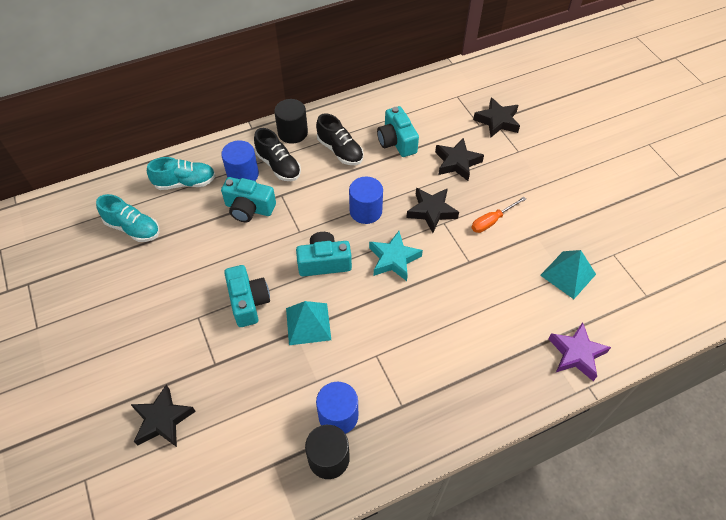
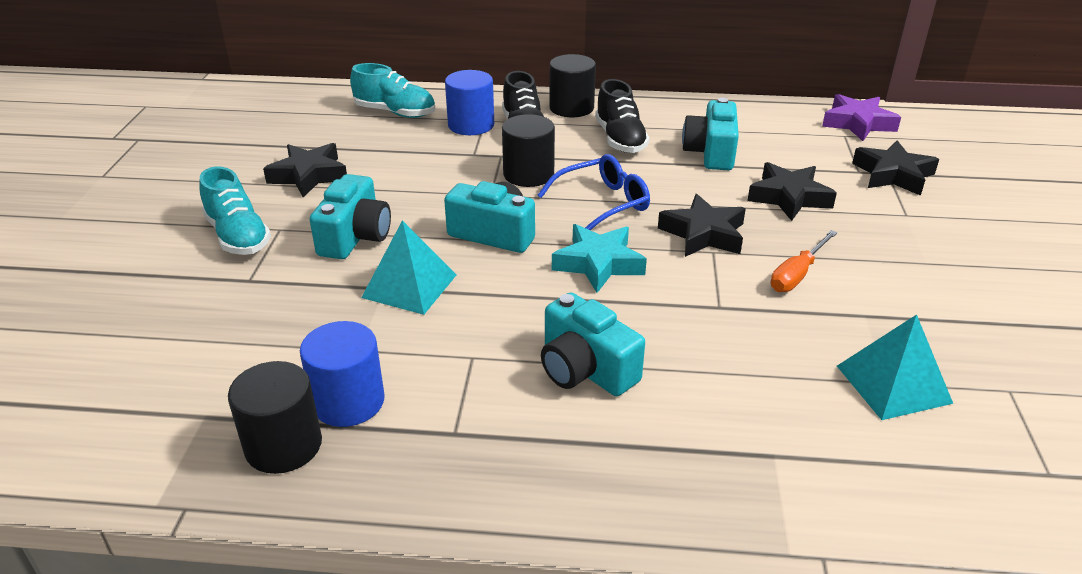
camera: 30 degrees right, 20 degrees down
(133, 228) = (295, 131): turquoise shoe -> turquoise shoe (238, 236)
(163, 420) = (128, 307): black star -> black star (309, 175)
(249, 208) = (447, 155): turquoise camera -> turquoise camera (585, 369)
(309, 205) = (528, 174): none -> black cylinder
(365, 211) = (602, 203): blue cylinder -> blue glasses
(492, 221) = (797, 274): orange screwdriver -> orange screwdriver turned 45 degrees counterclockwise
(576, 354) = (831, 497): purple star -> purple star (857, 123)

